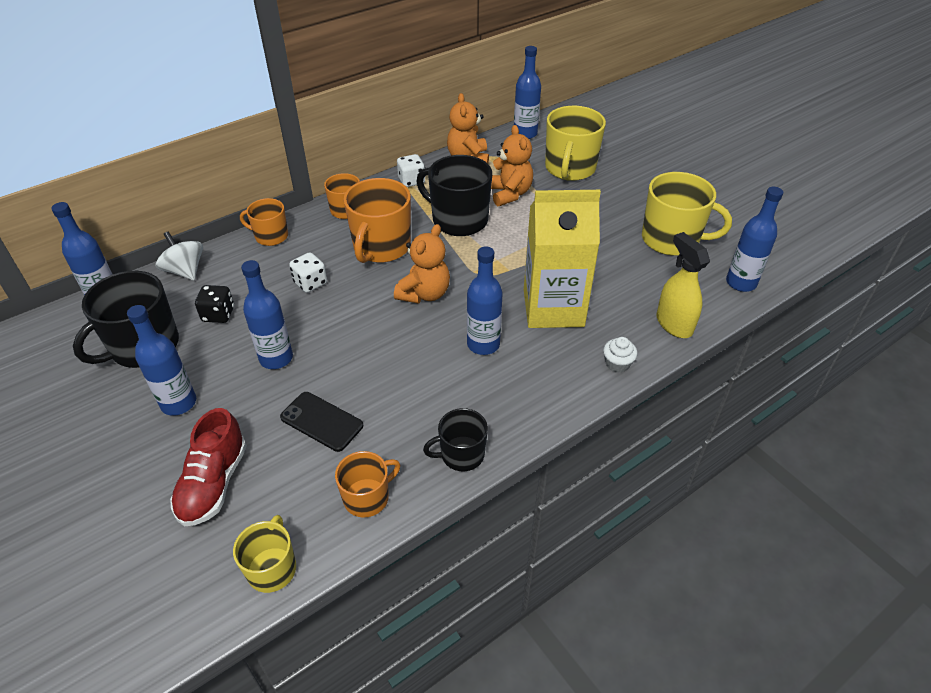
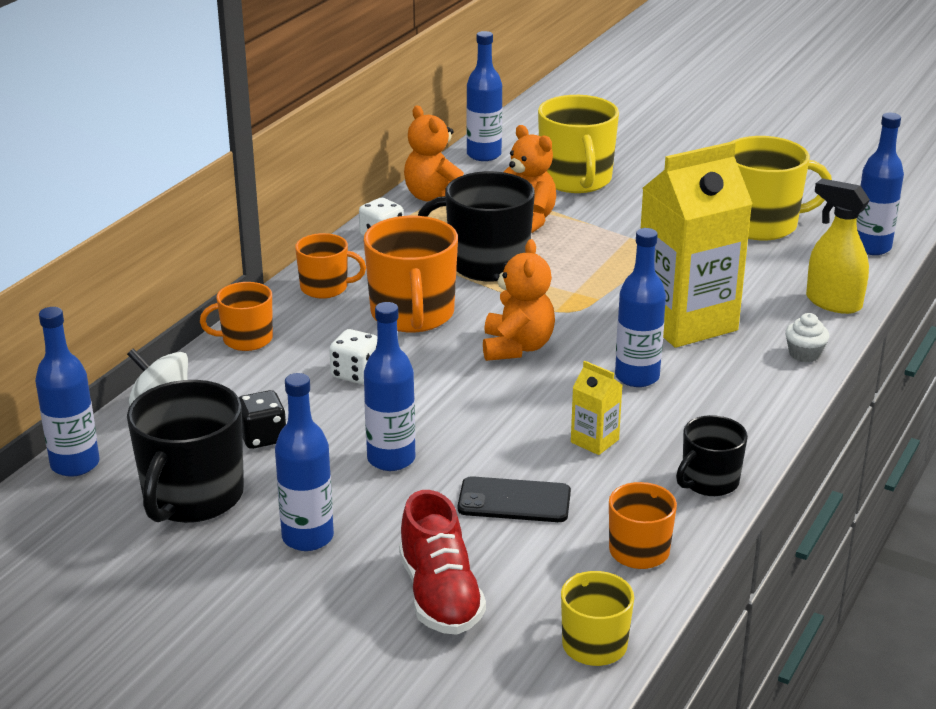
camera: 25 degrees left, 15 degrees down
(412, 390) = (594, 441): none -> yellow carton

